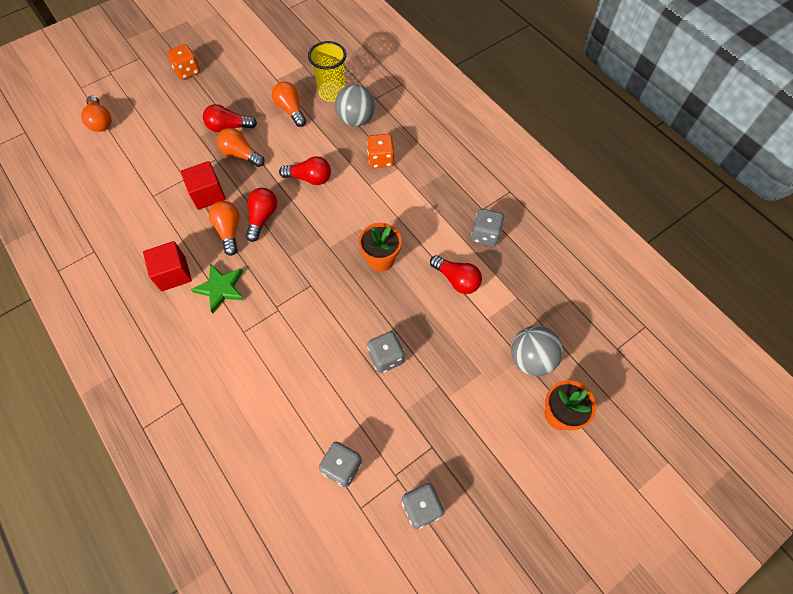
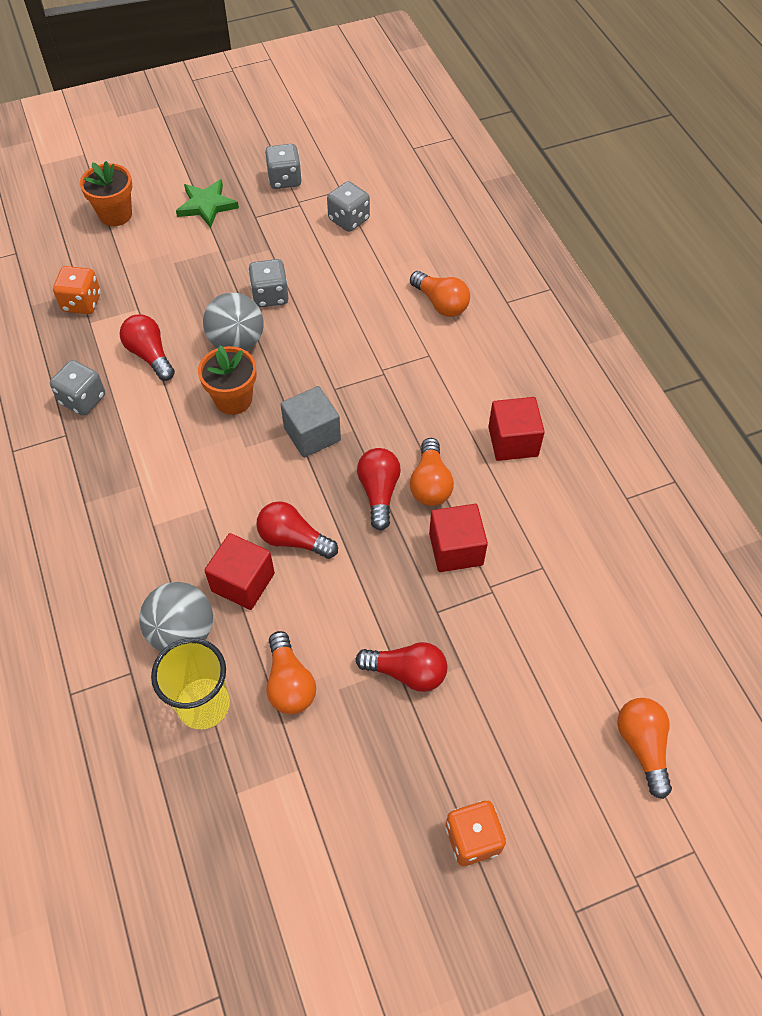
camera: 165 degrees left, 5 degrees down
(221, 288) = (450, 409): green star -> green star (207, 205)
(241, 154) = (394, 609): orange light bulb -> orange light bulb (441, 303)
(262, 218) = (379, 492): red light bulb -> red light bulb turned 150 degrees clockwise
(317, 246) = (312, 434): none -> grey cube
(332, 150) = (243, 582): none -> red cube
(381, 159) = (173, 546): orange dice -> orange dice (82, 303)
(531, 359) = (113, 262): grey ball -> grey ball (237, 342)

